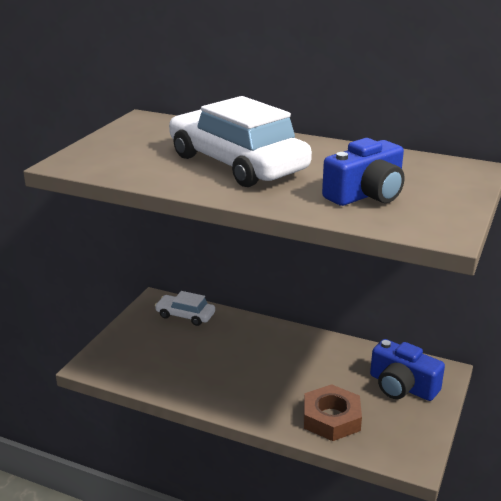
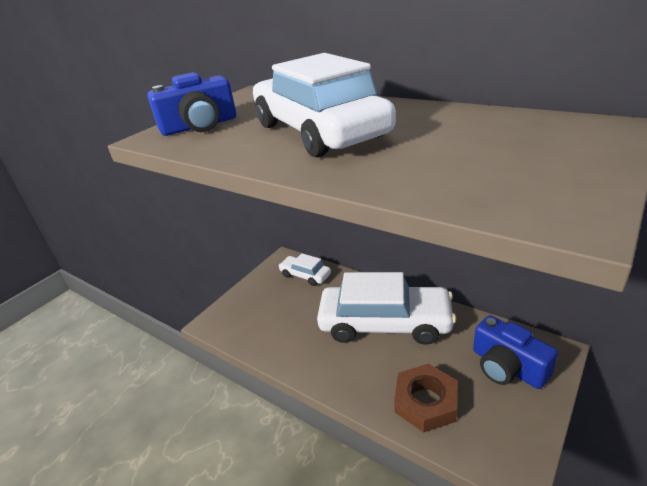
camera: 15 degrees right, 5 degrees up
(281, 357) = (384, 323): none -> white car
(366, 194) = (462, 163): blue camera -> blue camera (200, 126)

